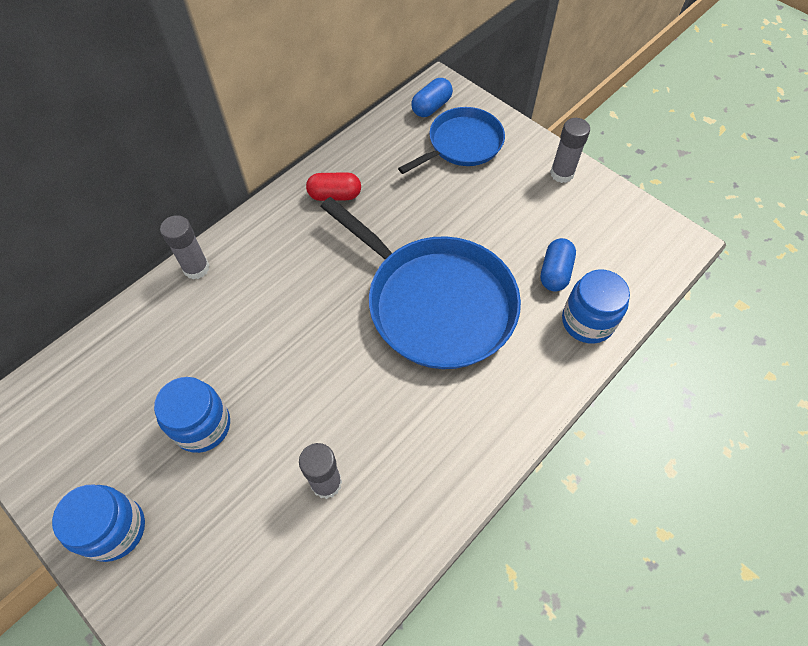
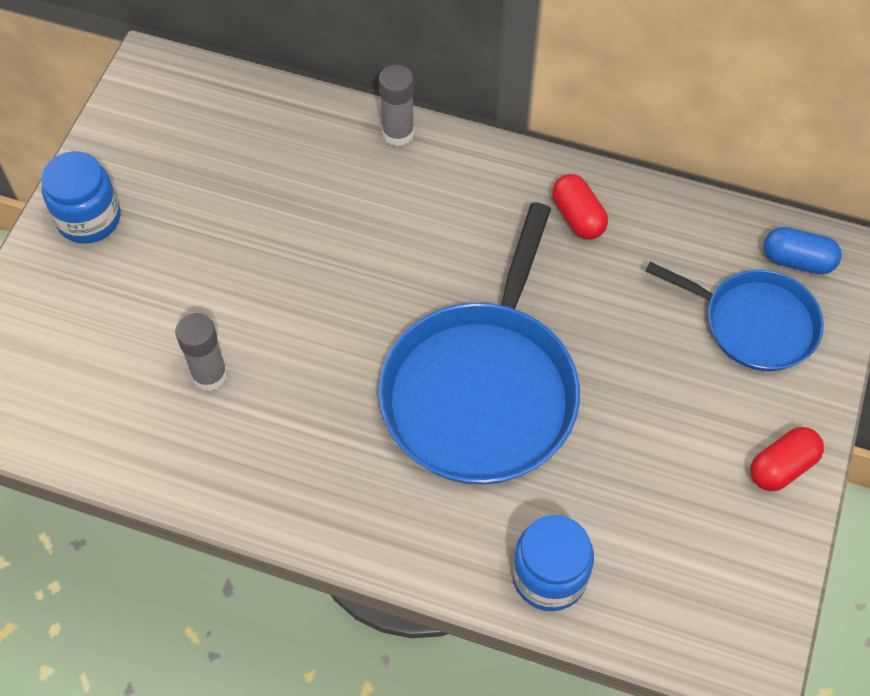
camera: 65 degrees right, 0 degrees up
(202, 426) = (220, 234): blue jar -> none
(555, 272) = (605, 512): blue capsule -> none
(562, 173) = (782, 467): grey glue stick -> red capsule

